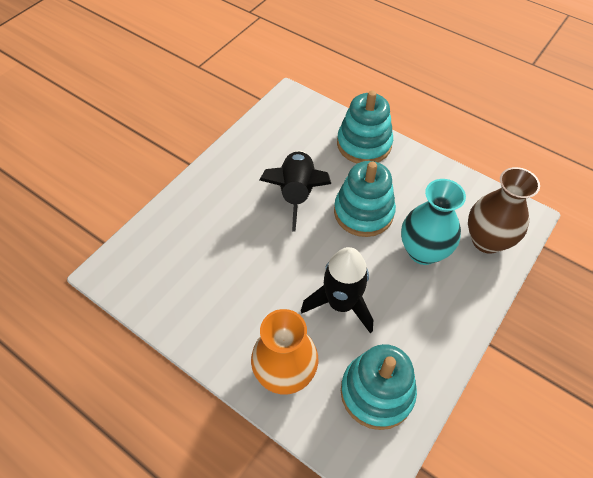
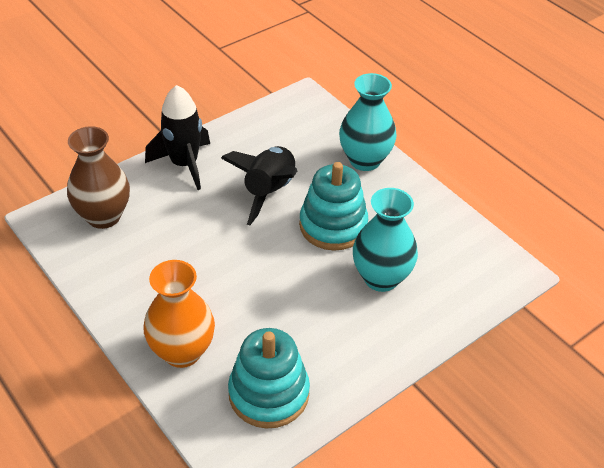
camera: 15 degrees right, 10 degrees down
(341, 303) = (269, 304): black rocket -> black rocket (184, 164)
(364, 144) = (365, 160): turquoise stacking toy -> turquoise vase
(487, 240) = (458, 284): brown vase -> brown vase (103, 216)

